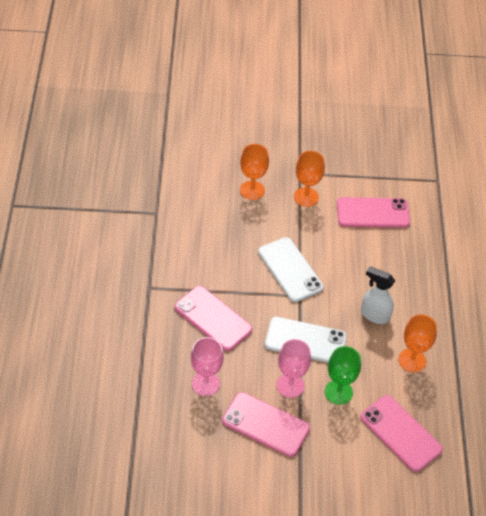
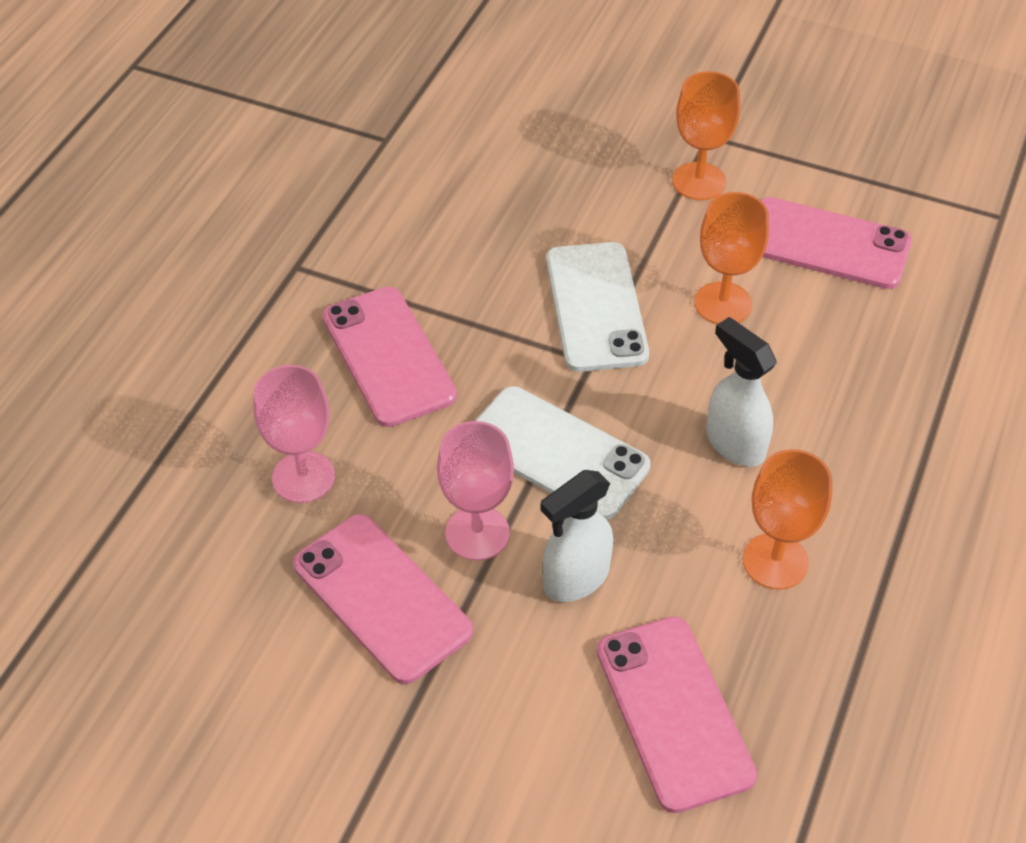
camera: 25 degrees right, 0 degrees up
(252, 190) = (594, 144): orange goblet -> orange goblet (723, 303)
(338, 392) = (575, 579): green goblet -> white spray bottle

